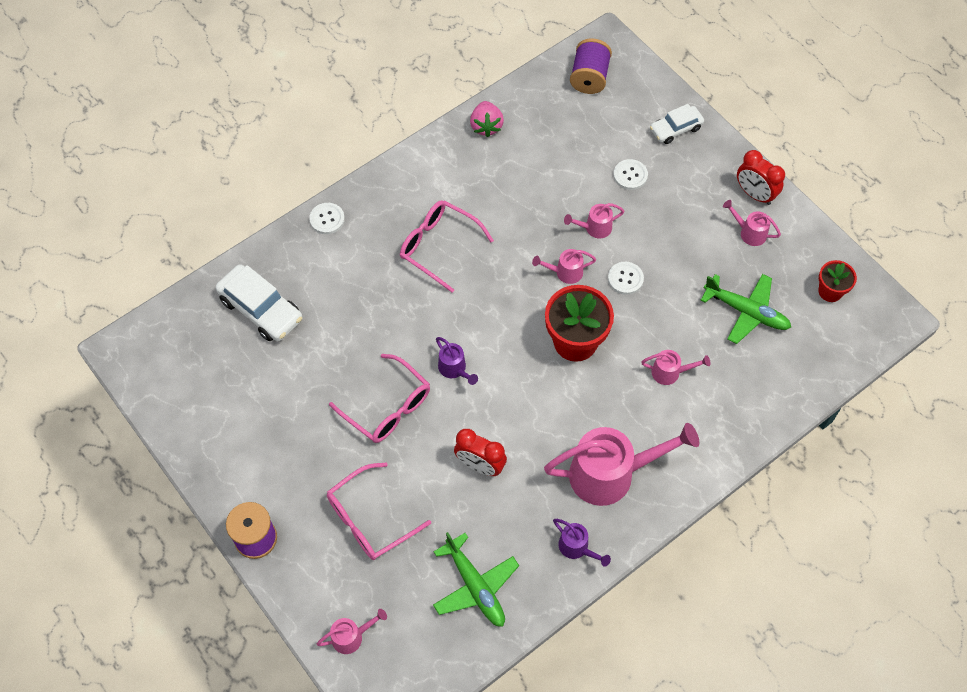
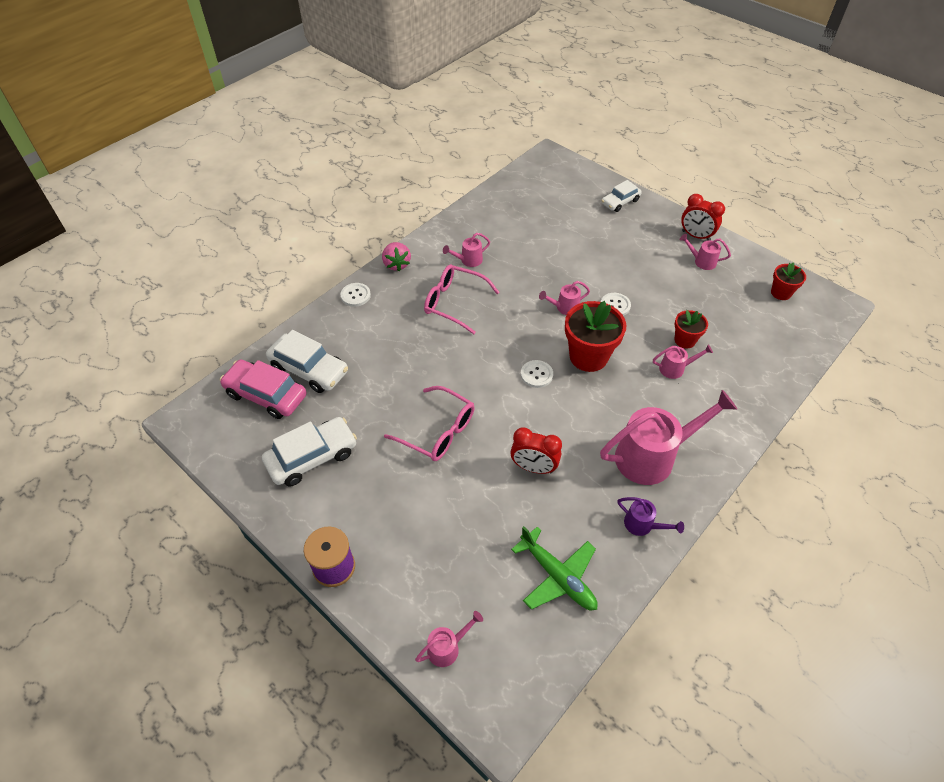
camera: 10 degrees left, 10 degrees down
(211, 334) = (266, 395): none -> pink car
(250, 415) = (312, 457): none -> white car
(370, 519) = (442, 530): pink glasses -> none
(454, 369) = (490, 392): purple watering can -> none
(486, 126) = (472, 217): pink strawberry -> pink strawberry (396, 264)
(589, 77) = (543, 178): purple spool -> none
(594, 228) = (578, 274): pink watering can -> pink watering can (468, 260)
(630, 175) = (595, 235): white button -> white button (536, 374)
(693, 338) = (685, 340): none -> red flower pot
(746, 311) = (720, 315): green plane -> none

